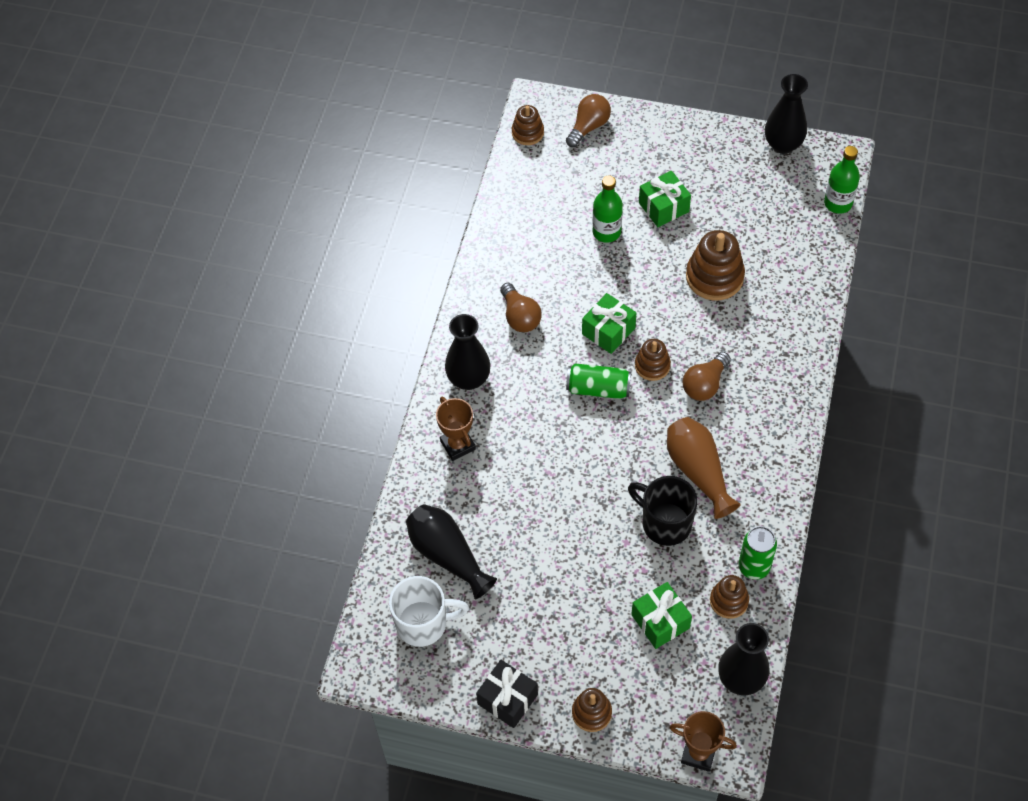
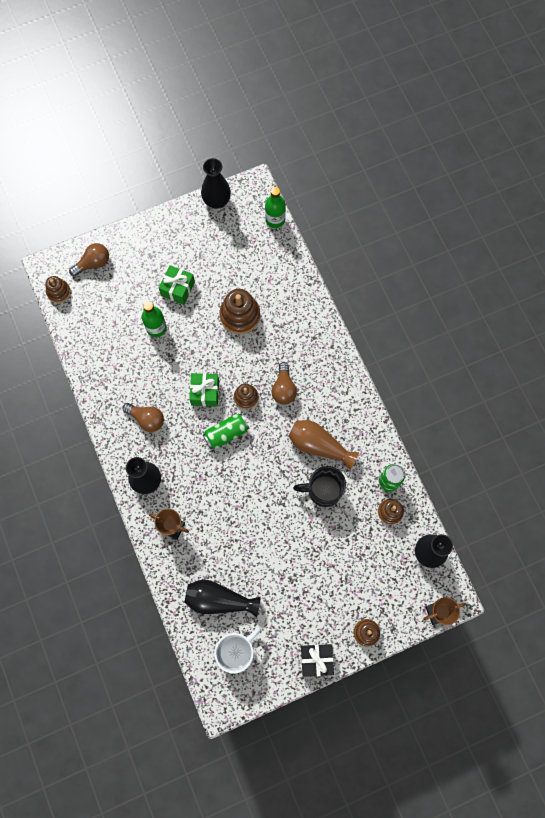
camera: 40 degrees left, 15 degrees up
(588, 127) = (93, 263): brown light bulb -> brown light bulb turned 60 degrees clockwise
(660, 621) = (363, 551): green gift -> none

